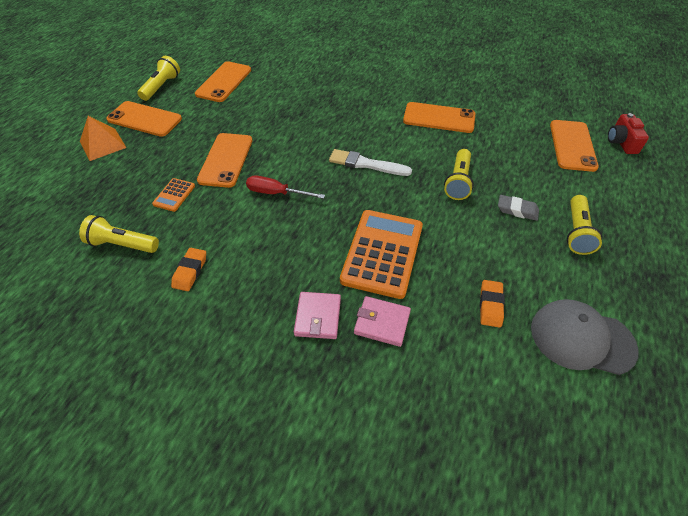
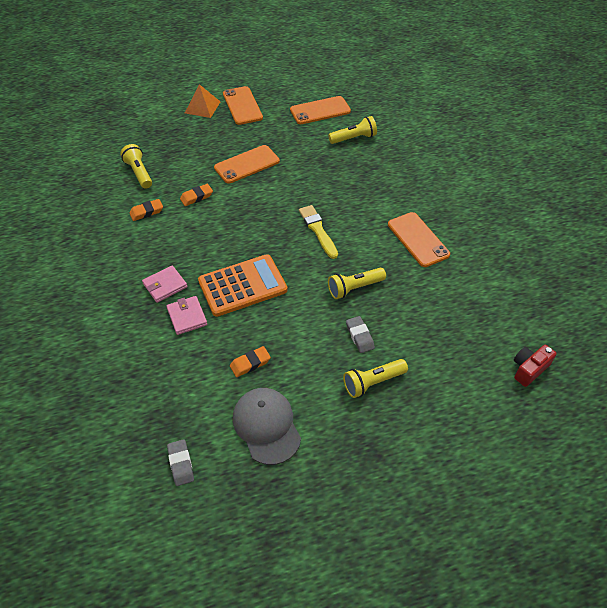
camera: 50 degrees right, 0 degrees up
(161, 86) = (280, 89): yellow flashlight -> yellow flashlight (354, 138)
(174, 195) = (194, 165): orange calculator -> none
(221, 219) = (196, 197): none -> orange eraser
(276, 193) = (243, 205): red screwdriver -> none
(366, 164) = (318, 230): white brush -> yellow brush
(572, 145) = (482, 337): orange phone -> none
(590, 449) = (181, 464): none -> grey eraser

